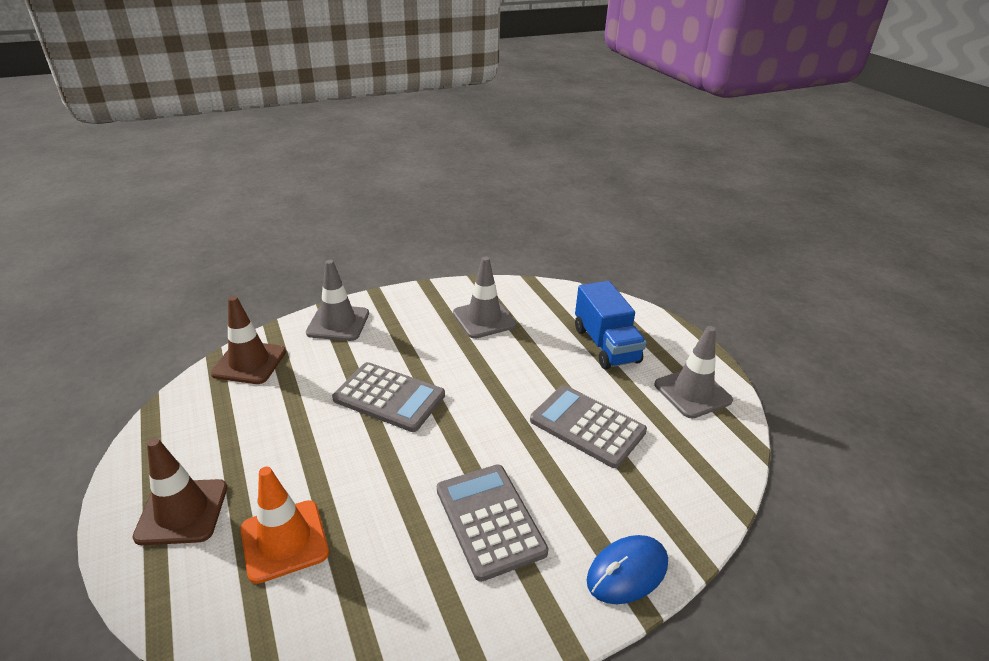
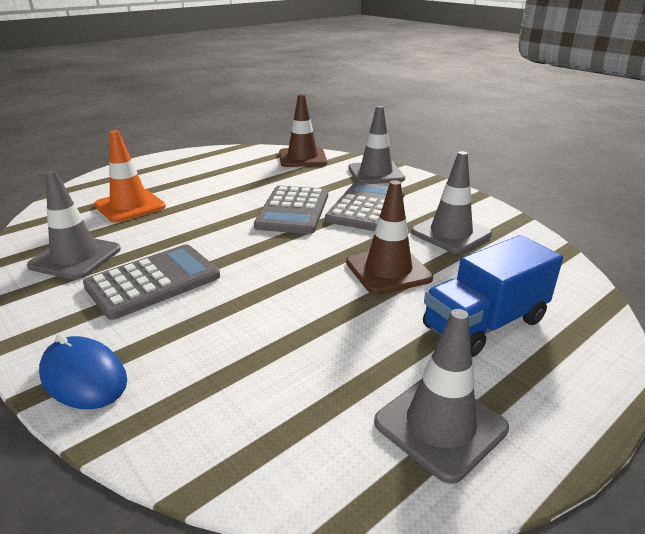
camera: 75 degrees right, 5 degrees down
(182, 512) = (153, 174): brown traffic cone -> brown traffic cone (388, 270)
(407, 595) = (75, 258): none -> grey traffic cone
(587, 426) = (307, 325): grey calculator -> grey calculator (366, 207)

